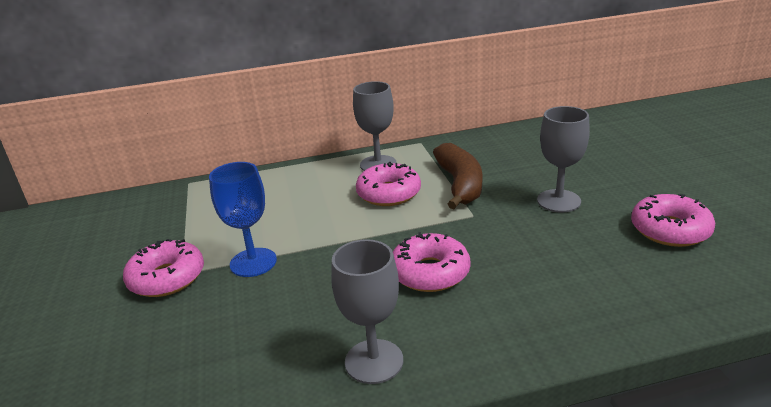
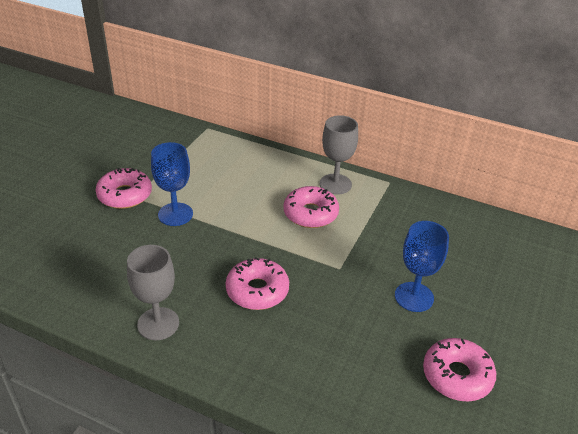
camera: 35 degrees right, 10 degrees up
(460, 185) = (366, 237): brown banana -> none
(558, 201) = (414, 297): grey goblet -> blue goblet

